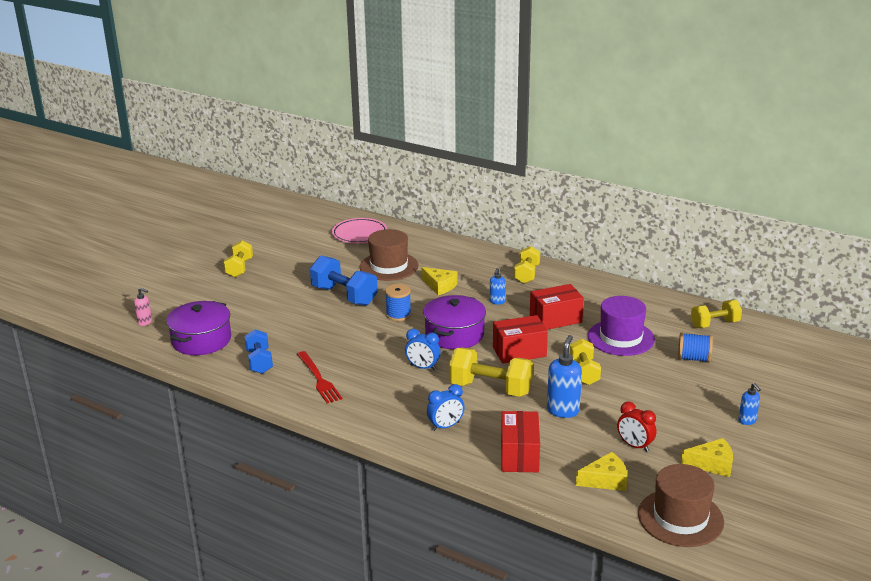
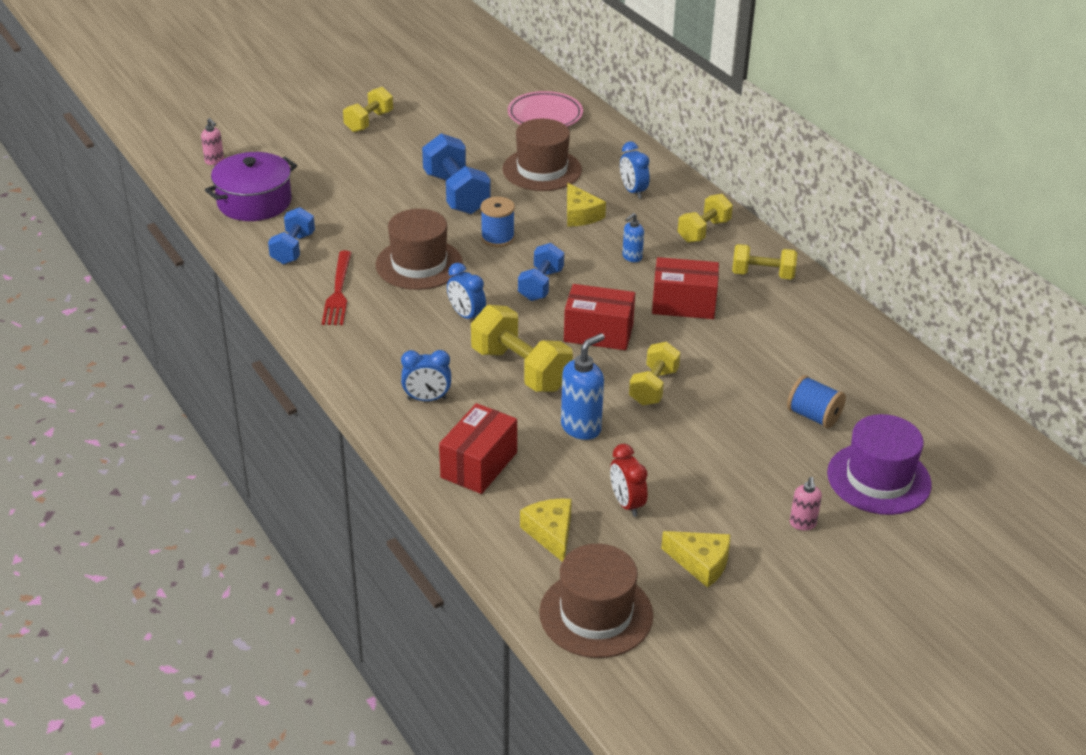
camera: 25 degrees right, 10 degrees up
(360, 346) = (419, 264): none -> brown hat
(454, 334) = (541, 285): purple pot -> blue dumbbell
(460, 263) = (633, 191): none -> blue clock
(605, 480) = (551, 533): yellow cheese -> yellow cheese turned 120 degrees counterclockwise
(621, 338) = (744, 356): purple hat -> purple hat (878, 479)
(714, 324) = (889, 378): yellow dumbbell -> yellow dumbbell (762, 275)
(747, 421) = (802, 524): blue soap dispenser -> pink soap dispenser

